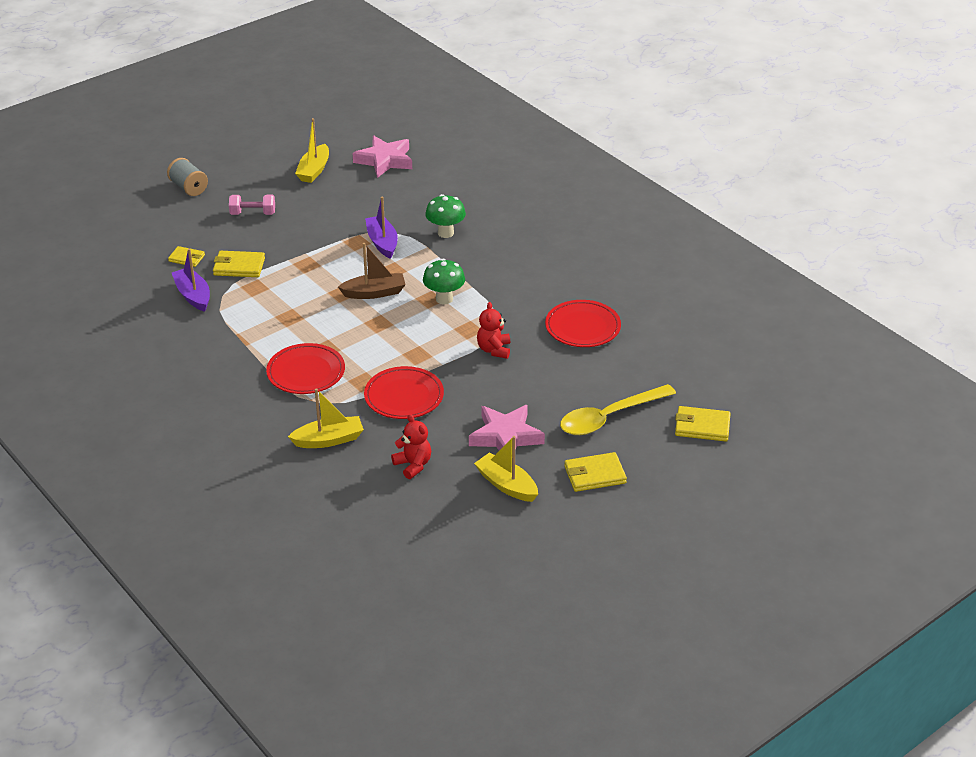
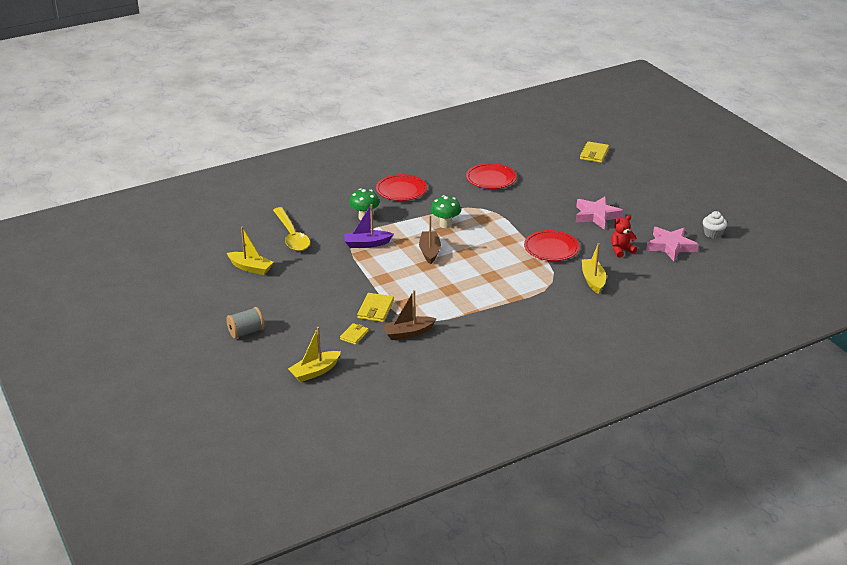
camera: 80 degrees left, 5 degrees down
(193, 295) = (408, 333): purple boat -> brown boat
(253, 213) = (301, 300): pink dumbbell -> none
(306, 372) = (518, 285): red plate -> red plate (401, 190)
(384, 160) = (253, 235): pink star -> pink star (670, 246)
(484, 566) = (713, 234): none -> white cupcake
(494, 350) = (507, 211): red teddy bear -> none
(506, 485) = (642, 220): yellow boat -> yellow boat (315, 371)
(594, 475) = (634, 191): yellow wallet -> none
(609, 417) = (582, 180): yellow spoon -> yellow spoon (291, 236)

